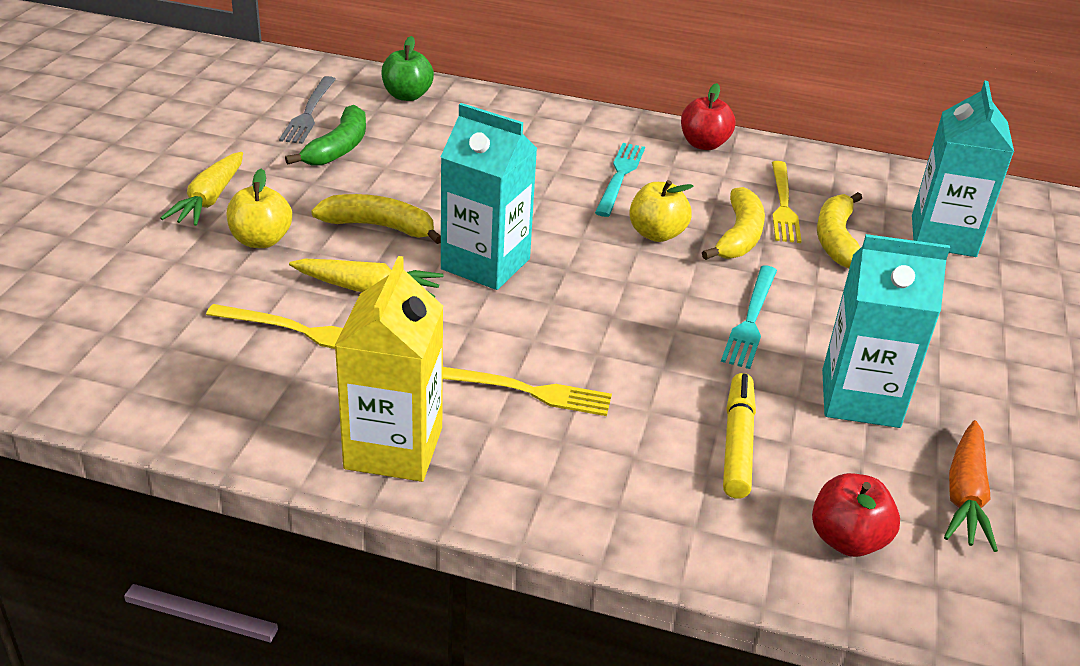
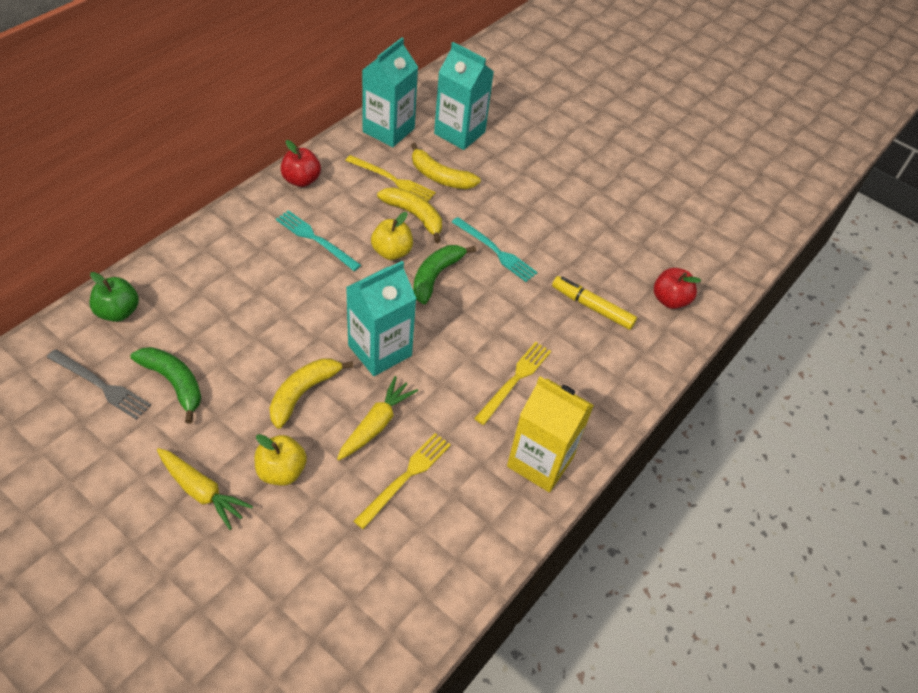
camera: 70 degrees left, 15 degrees up
(650, 278) = (436, 276): none -> green banana
(860, 398) = (577, 242): turquoise carton -> turquoise carton (388, 130)
(965, 495) = (656, 243): orange carrot -> none

